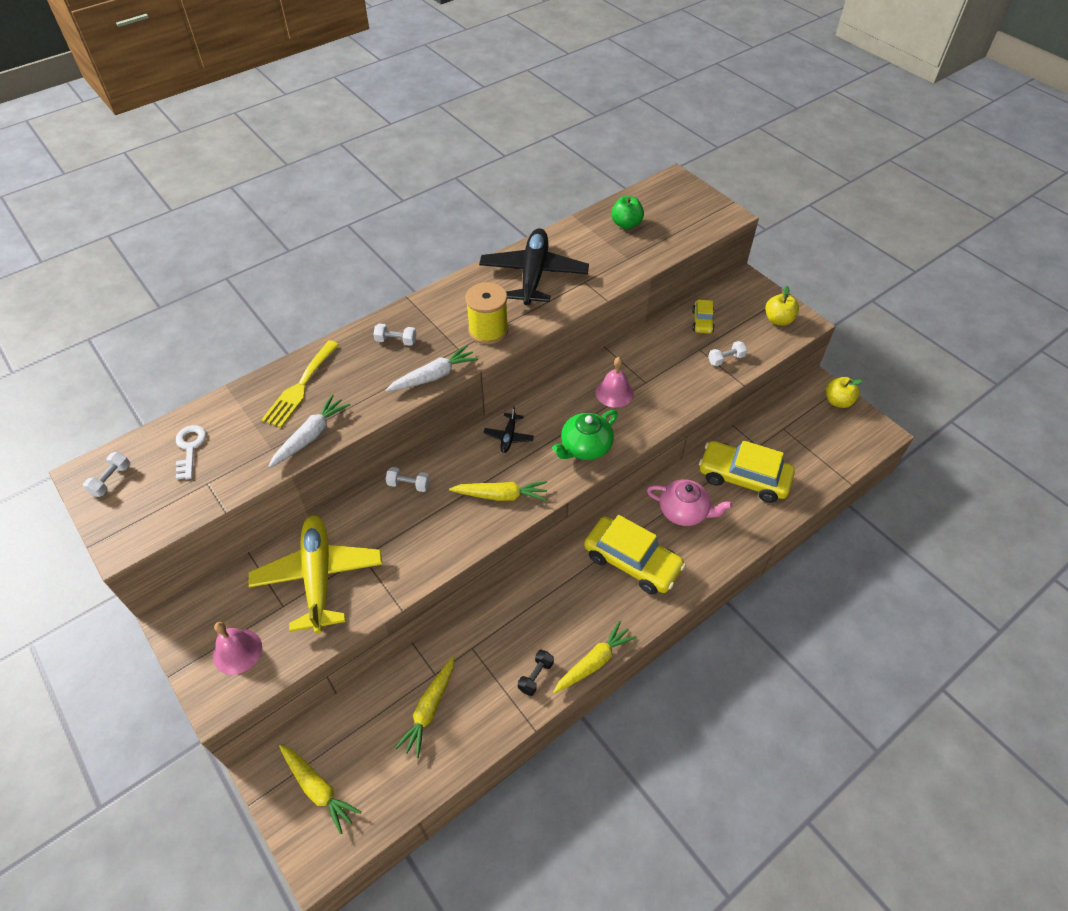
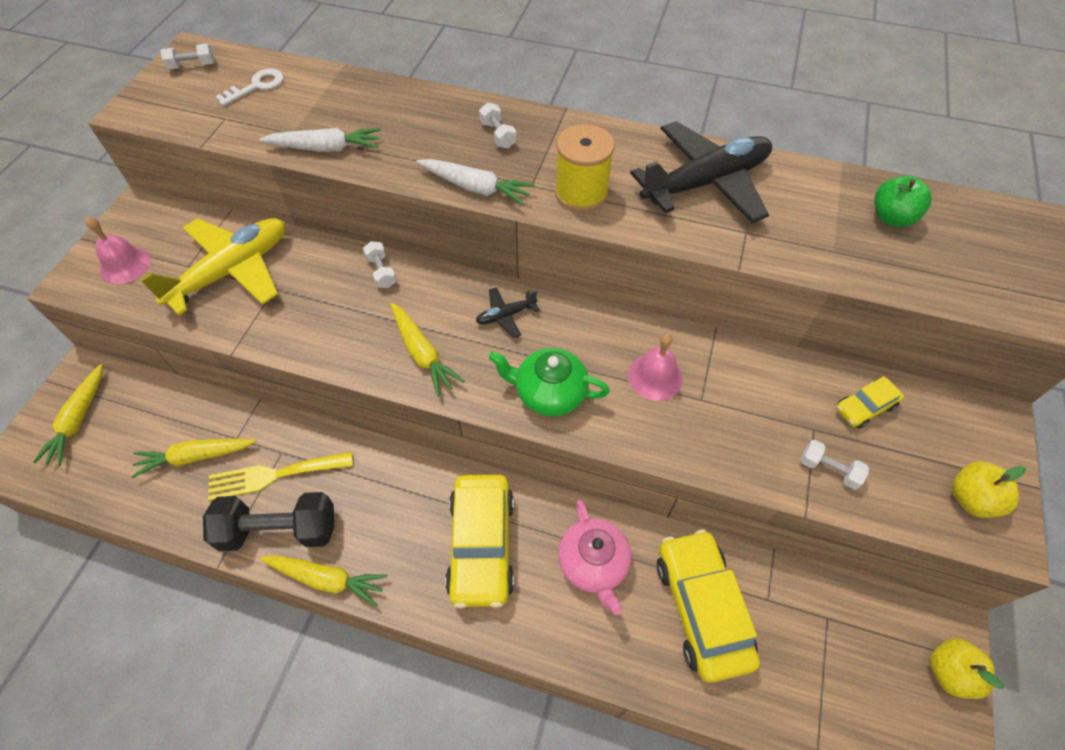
camera: 55 degrees right, 5 degrees up
(300, 387) = (380, 108): yellow fork -> yellow fork (274, 475)
(535, 676) = (279, 530): black dumbbell -> black dumbbell, size x2.12

